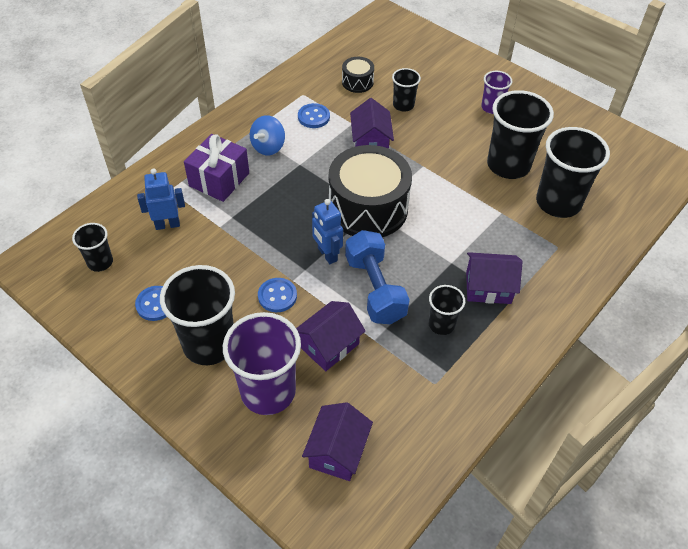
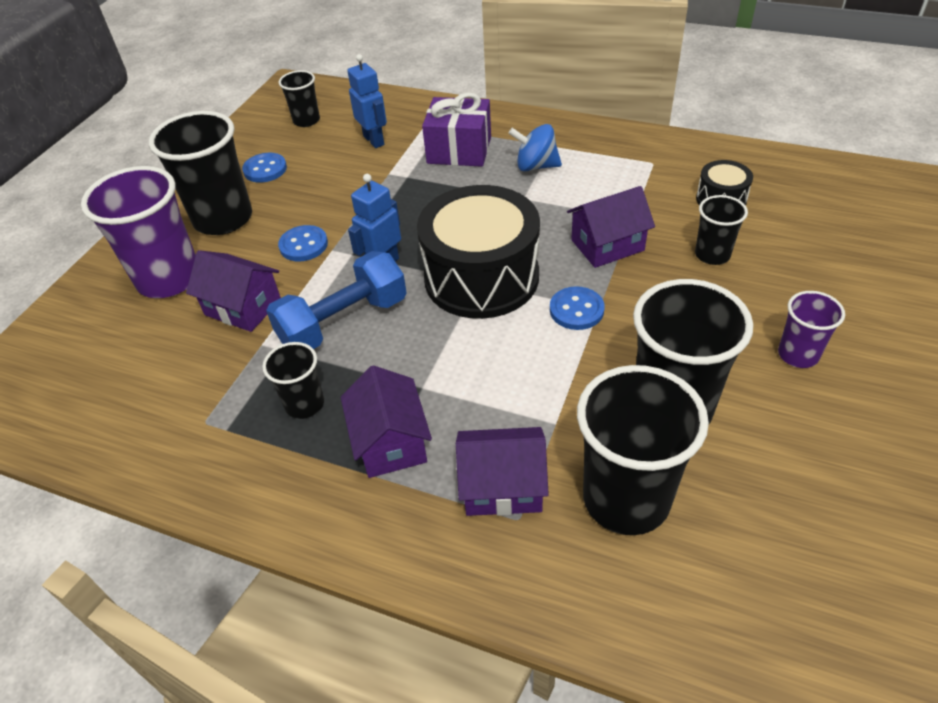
camera: 75 degrees right, 5 degrees down
(313, 117) = (617, 183): blue button -> blue button (576, 310)
(337, 451) = (95, 357): purple house -> purple house (502, 486)

